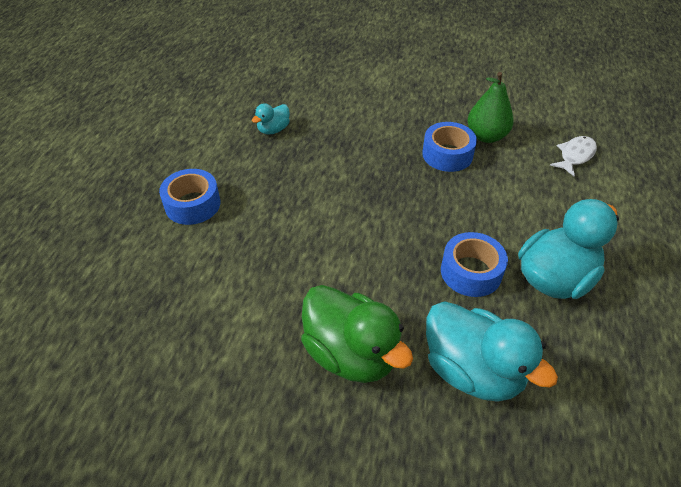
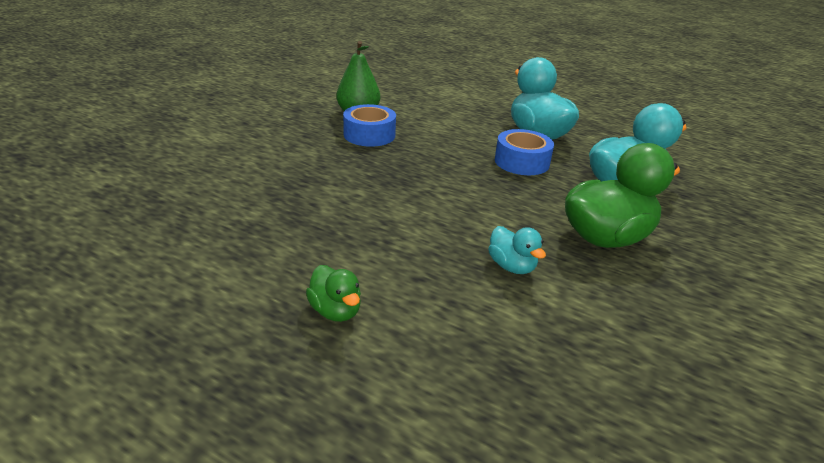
camera: 75 degrees left, 15 degrees down
(192, 204) = (335, 311): blue tape -> green duck
(273, 130) = (233, 218): turquoise duck -> turquoise duck (511, 266)
(575, 156) = (410, 93): white fish -> none

